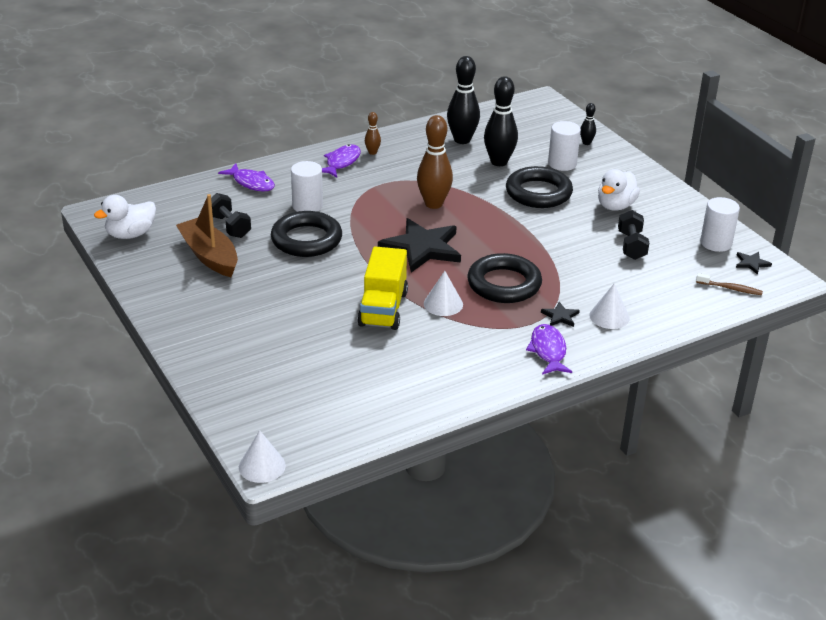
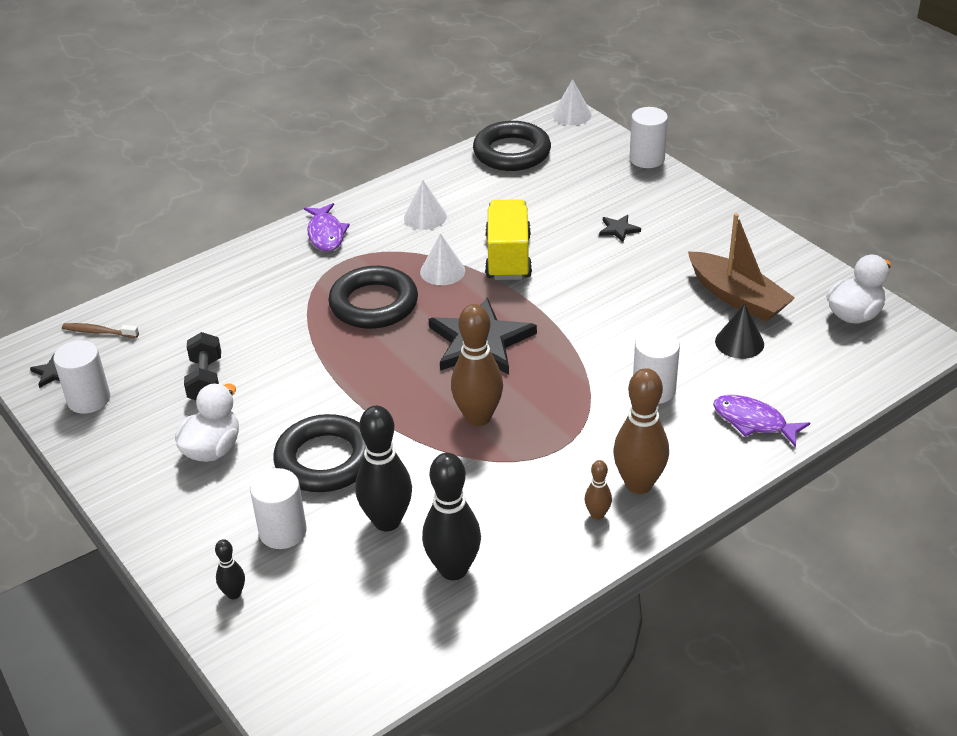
camera: 175 degrees right, 5 degrees up
(209, 394) = (647, 159): none -> white cylinder
(229, 226) = (739, 342): black dumbbell -> black cone
(306, 240) = (631, 335): black ring -> black ring (512, 152)
(341, 162) = (639, 484): purple fish -> brown bowling pin
(560, 316) = (310, 272): black star -> black star (618, 229)
(609, 316) = (254, 279): white cone -> white cone (425, 217)

